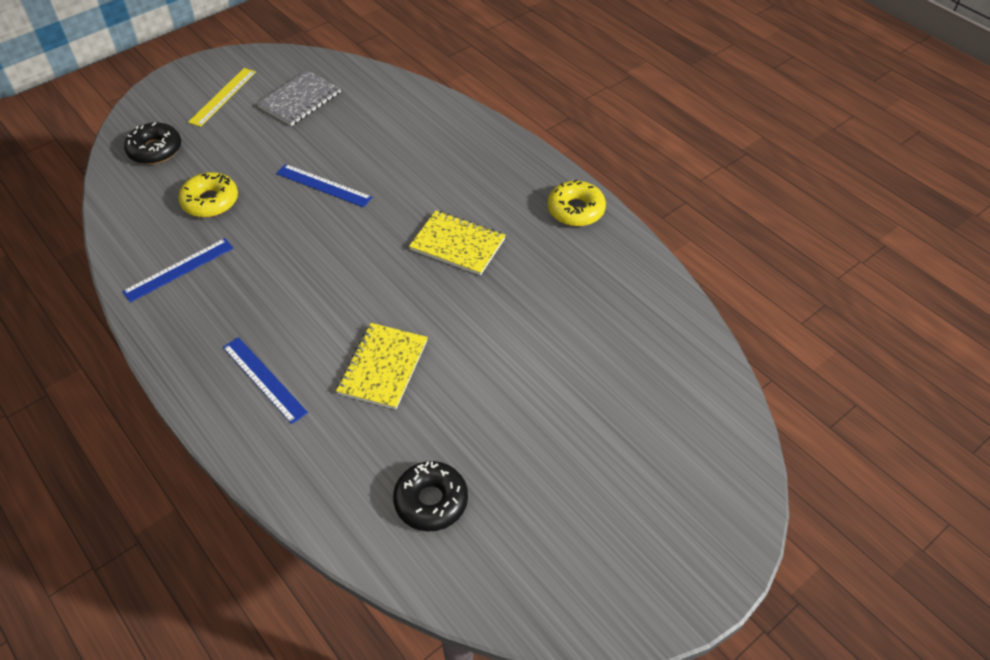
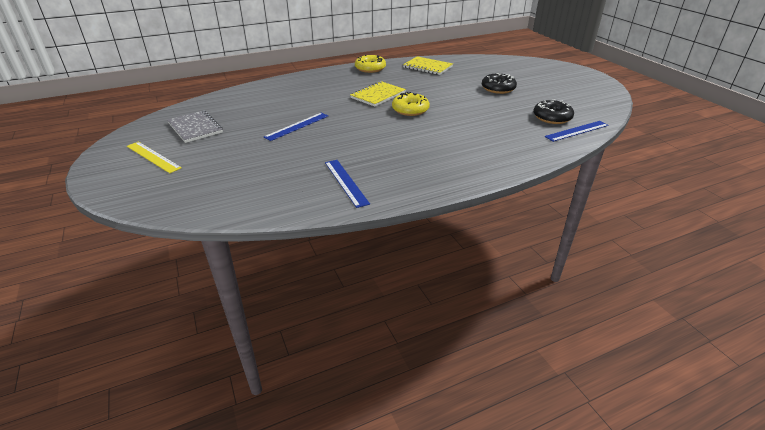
camera: 75 degrees left, 15 degrees down
(155, 150) = (190, 190): black donut -> black donut (498, 88)
(210, 201) = (279, 167): yellow donut -> yellow donut (410, 110)
(264, 379) = (462, 155): blue ruler -> blue ruler (577, 131)
(383, 367) = (462, 121): yellow notebook -> yellow notebook (427, 67)

